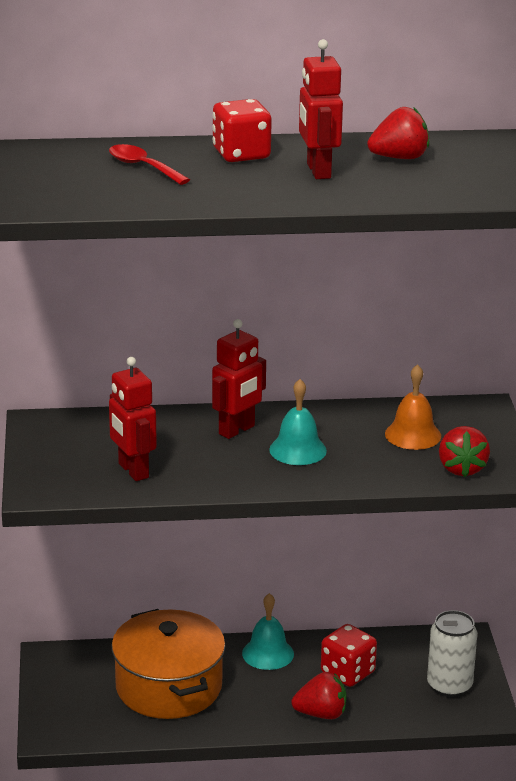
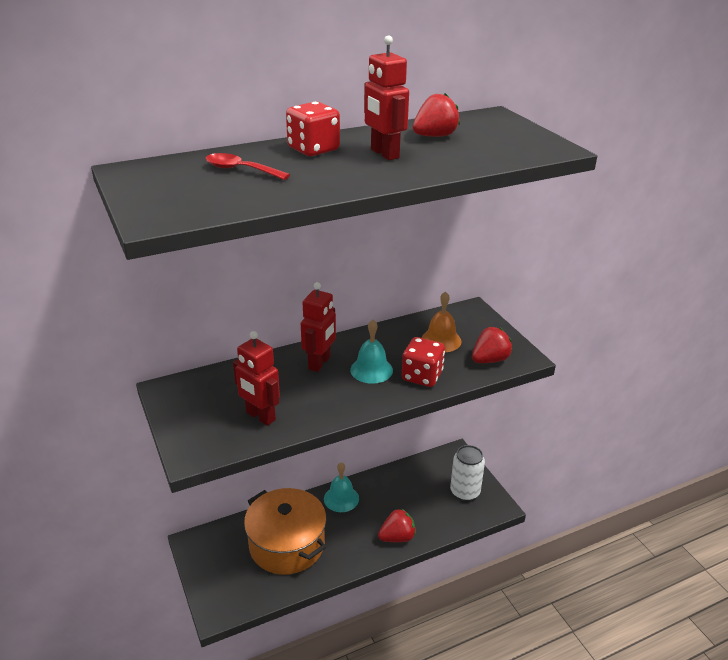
camera: 20 degrees left, 5 degrees up
(347, 673) = (398, 499): red dice -> red dice (422, 376)
(461, 468) = (489, 360): red strawberry -> red strawberry turned 105 degrees counterclockwise

